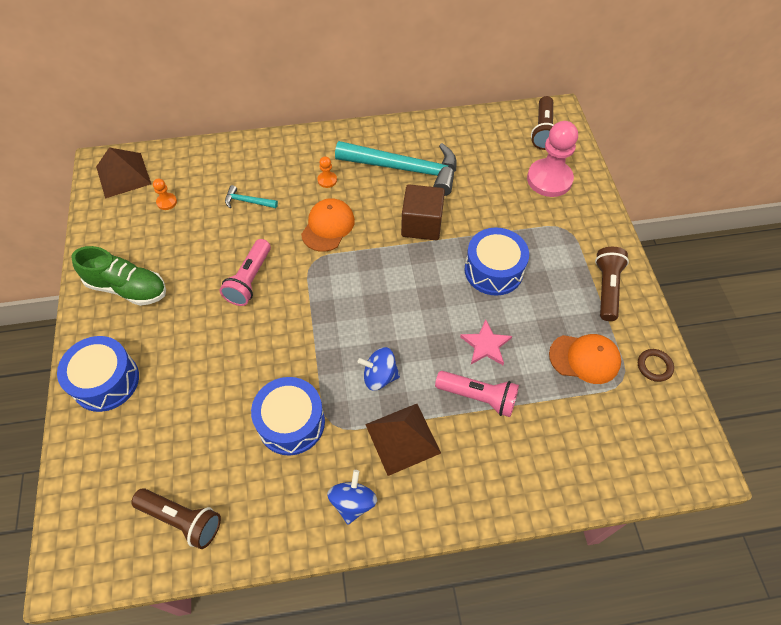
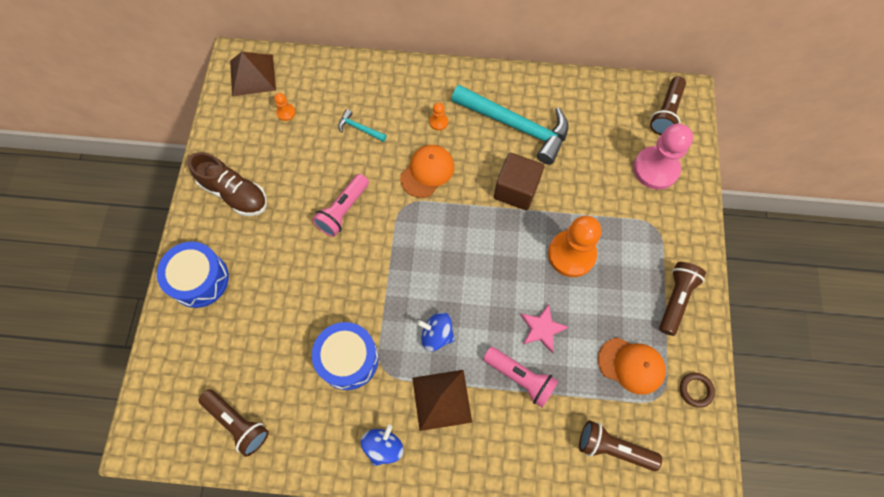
camera: 15 degrees right, 10 degrees up
(127, 288) = (234, 193): green shoe -> brown shoe
(493, 270) = (571, 254): blue drum -> orange pawn
(593, 442) = (613, 448): none -> brown flashlight

